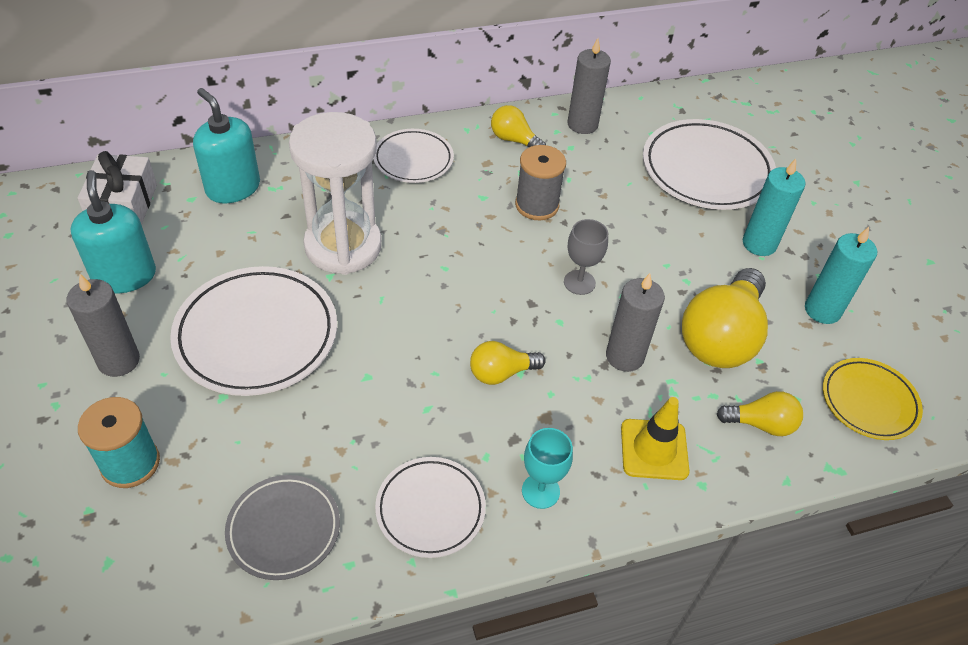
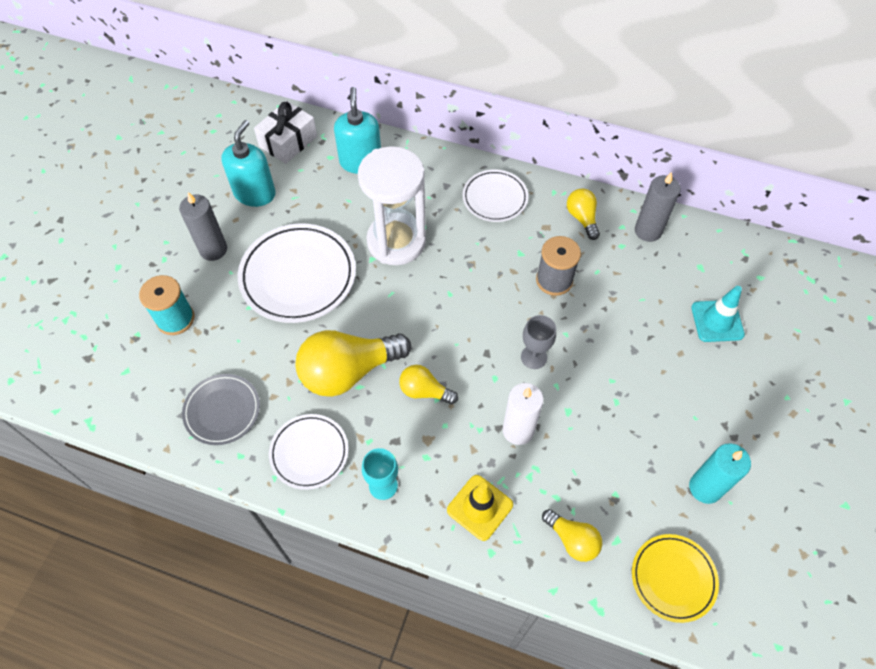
camera: 40 degrees right, 10 degrees up
(624, 356) = (518, 430): grey candle -> white candle
(706, 170) = (717, 321): white plate -> turquoise traffic cone
(721, 337) = (602, 459): yellow light bulb -> yellow light bulb (348, 371)
(759, 244) = (703, 405): turquoise candle -> none

